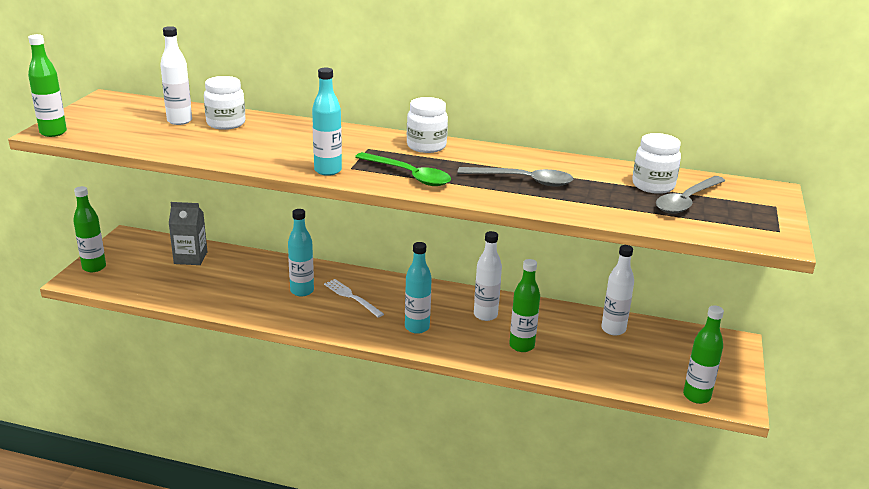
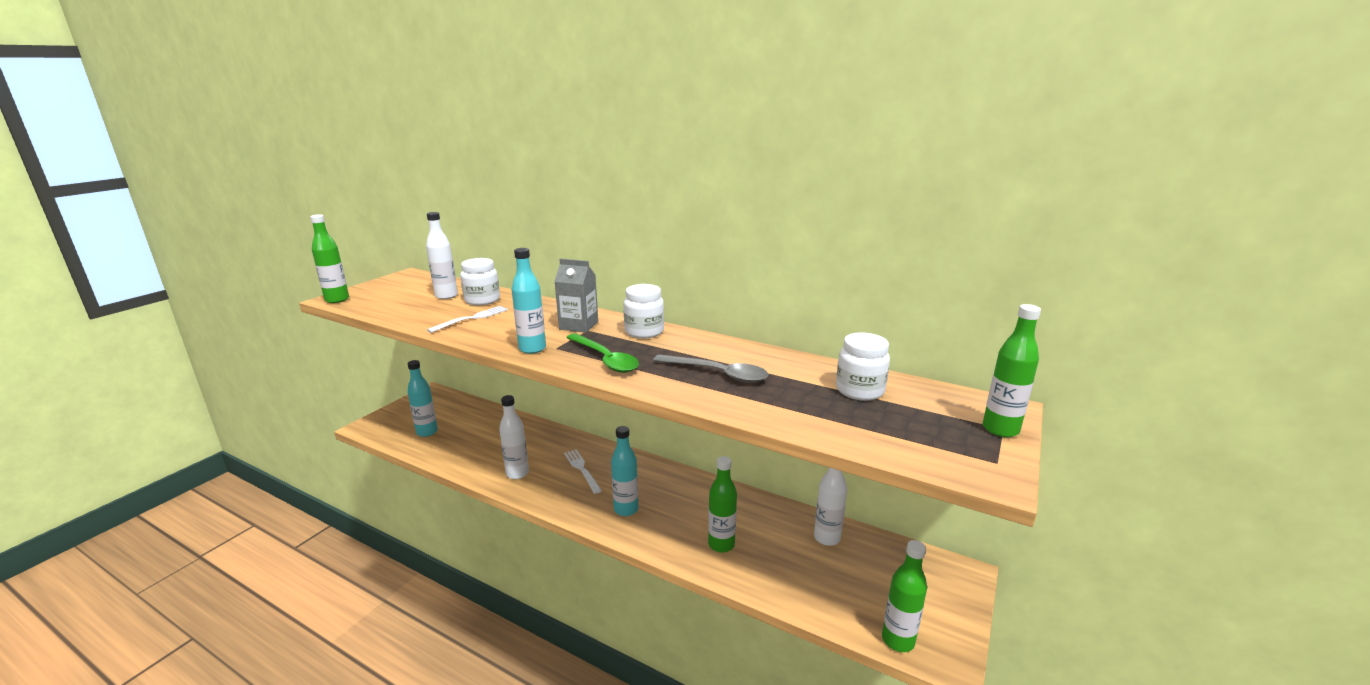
camera: 15 degrees right, 5 degrees down
(94, 267) = (387, 417): green bottle -> green bottle (1000, 429)
(190, 258) = (467, 416): grey carton -> grey carton (578, 325)
(234, 144) = (472, 318): none -> white fork
(302, 291) = (541, 458): turquoise bottle -> turquoise bottle (427, 432)
(485, 315) = (699, 504): white bottle -> white bottle (517, 473)
(686, 201) = (891, 412): grey spoon -> none

